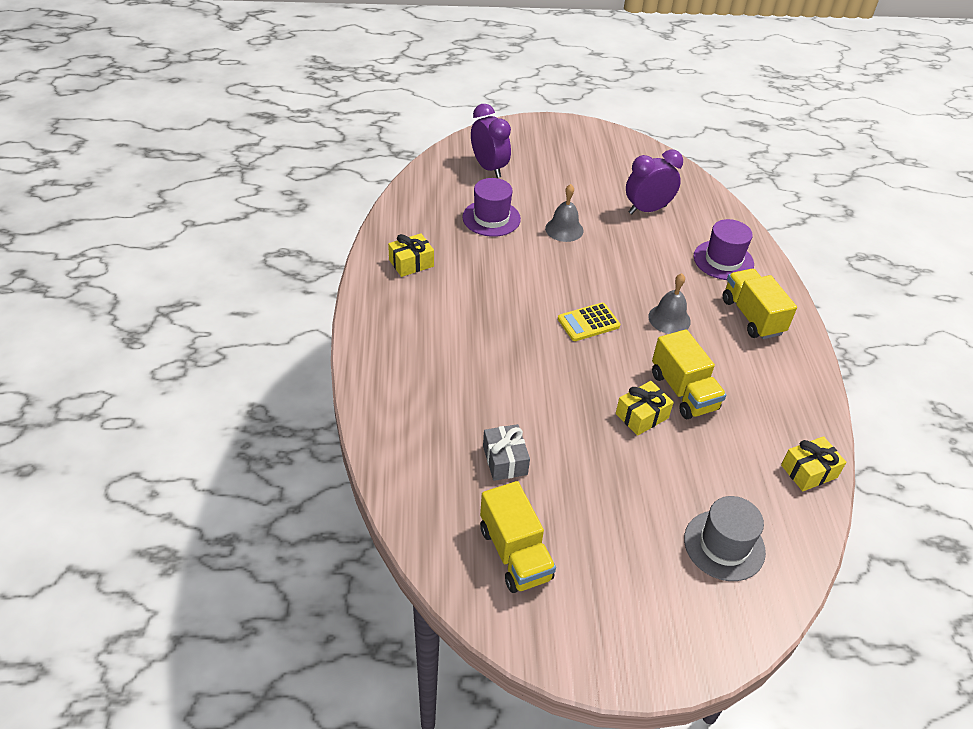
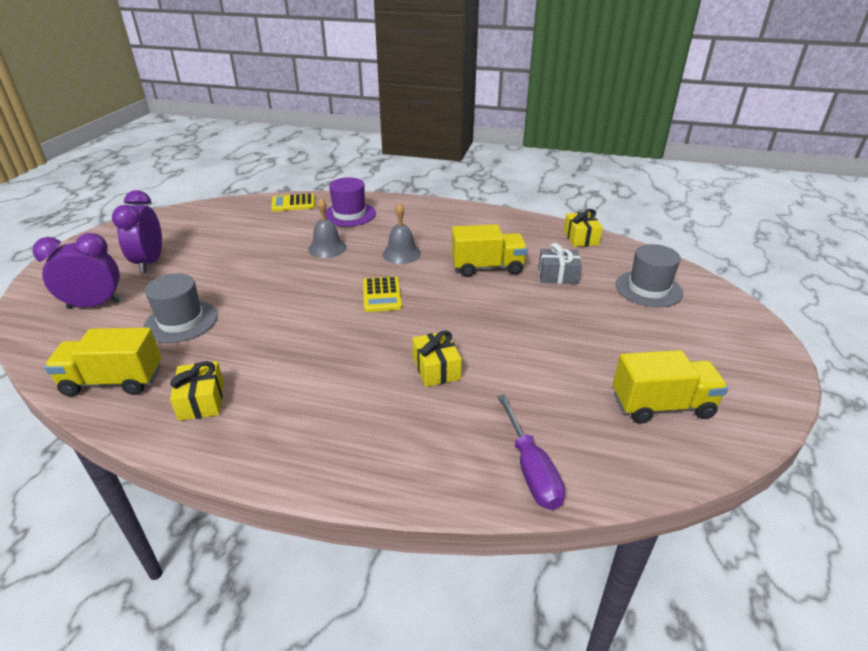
camera: 70 degrees left, 10 degrees down
(405, 461) = (531, 469): none -> purple screwdriver
(491, 218) = (181, 321): purple hat -> grey hat
(505, 460) = (543, 387): grey gift -> grey gift (558, 275)
(564, 229) = (243, 279): grey bell -> grey bell (327, 248)
(642, 416) = (508, 294): yellow gift -> yellow gift (436, 368)
(647, 210) = (258, 231): purple clock -> purple clock (150, 263)
(717, 214) = (293, 203): none -> yellow calculator
(752, 316) = (419, 219): yellow truck -> yellow truck (113, 381)

